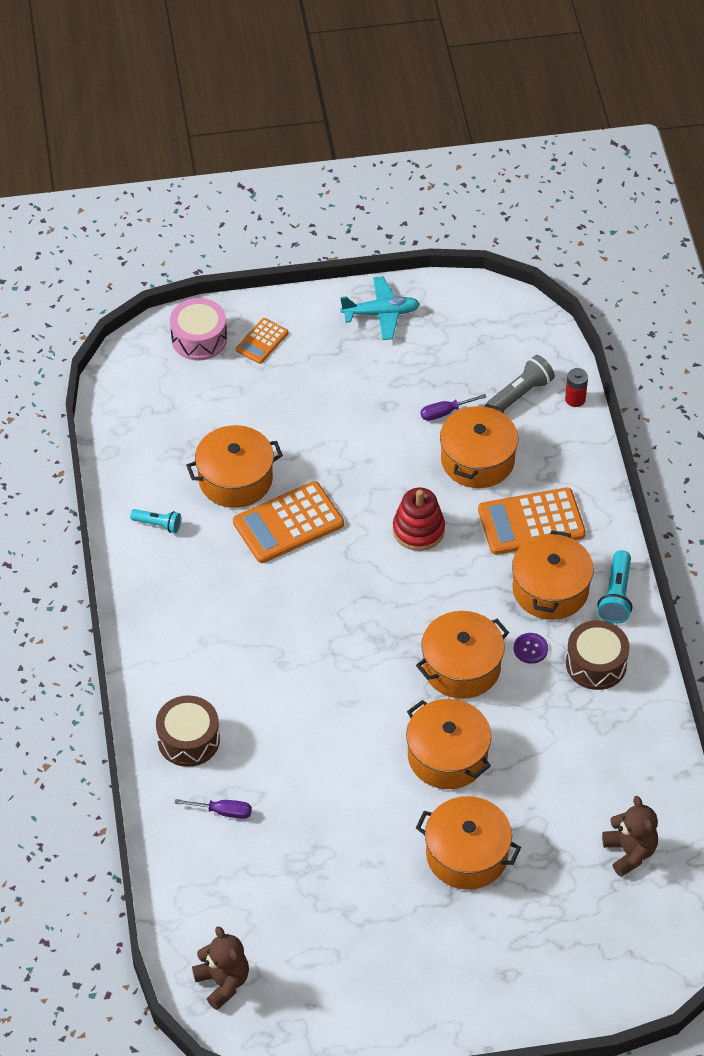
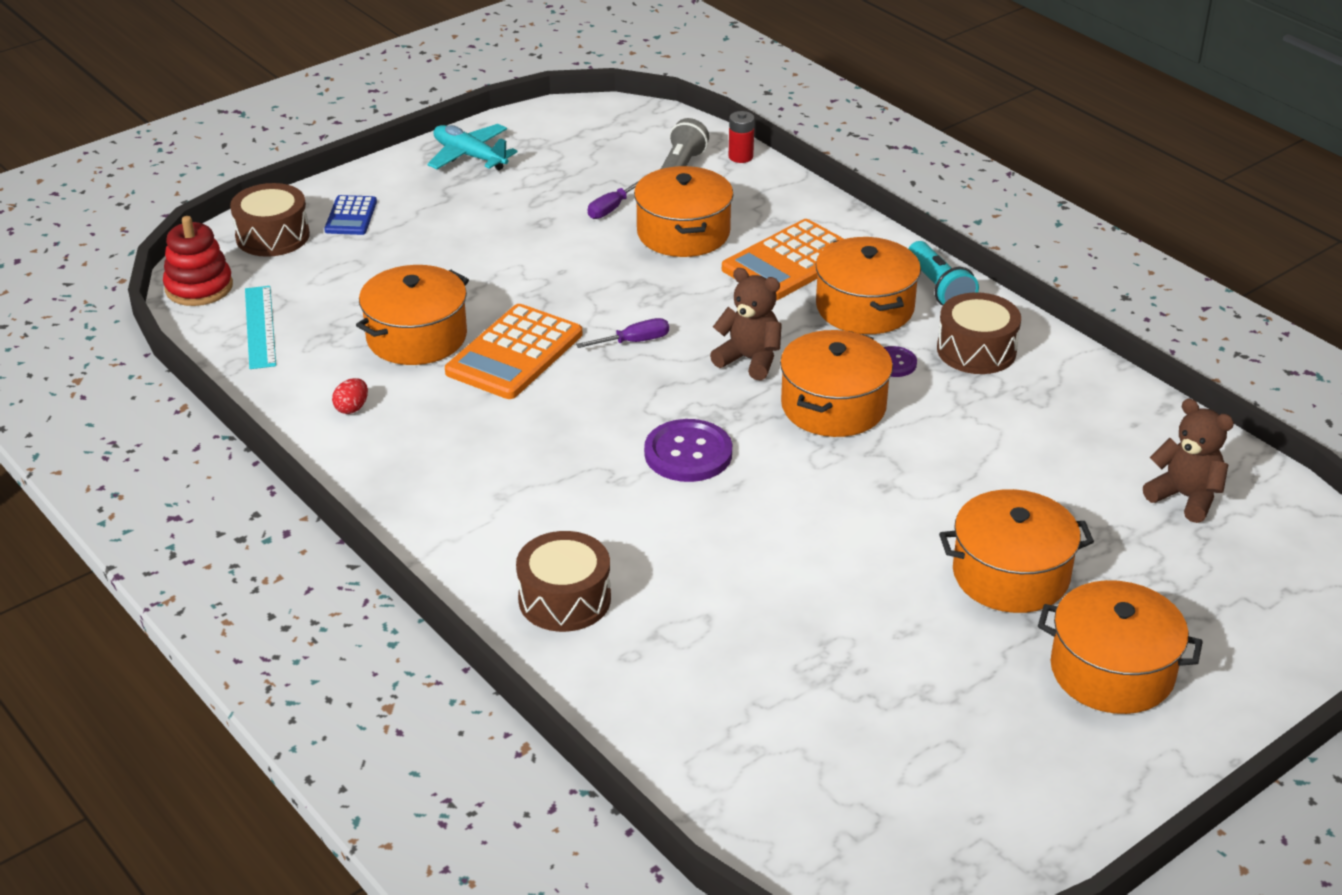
camera: 30 degrees left, 15 degrees down
(142, 424) = (259, 327): none -> turquoise ruler
(158, 524) = (352, 408): turquoise flashlight -> red egg
(199, 339) = (272, 236): pink drum -> brown drum
(223, 812) = (673, 655): purple screwdriver -> purple screwdriver (634, 341)
(223, 982) = (838, 845): brown teddy bear -> brown teddy bear (749, 360)
(262, 341) = (351, 216): orange calculator -> blue calculator
(339, 662) = (688, 453): none -> purple button
(381, 313) = (470, 156): turquoise plane -> turquoise plane turned 105 degrees counterclockwise
(418, 530) = (672, 309): red stacking toy -> red stacking toy (199, 287)
(447, 756) = (896, 491): orange pot -> orange pot (1112, 671)

